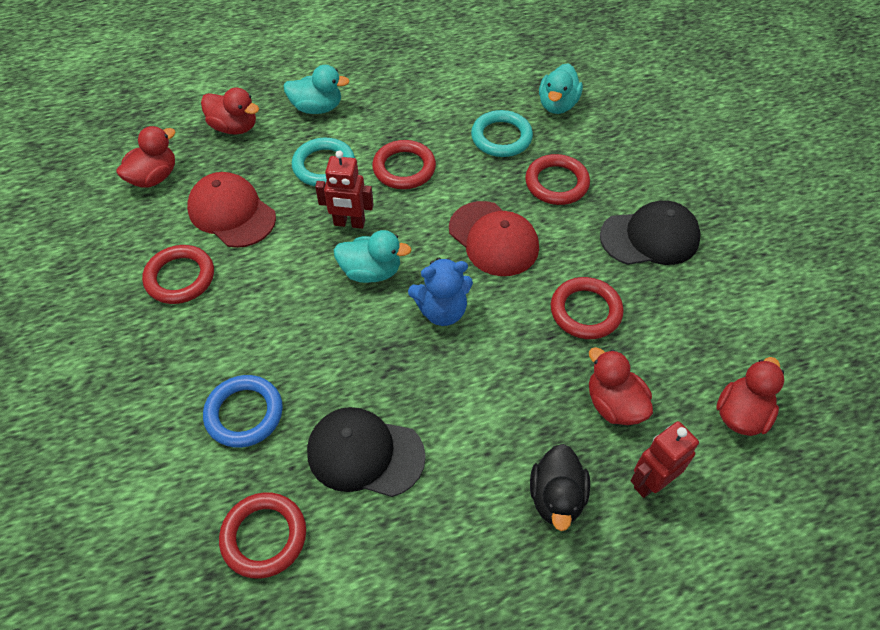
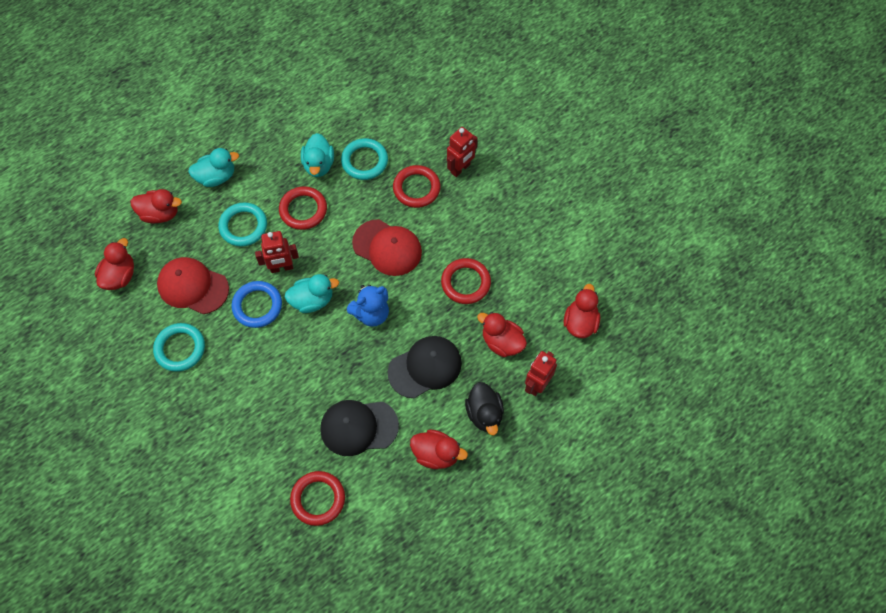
camera: 20 degrees left, 10 degrees up
(180, 277) = (180, 348): red ring -> turquoise ring
(244, 413) = (270, 428): blue ring -> blue ring (257, 306)
(463, 532) = (436, 454): none -> red duck
(557, 105) = (396, 119): turquoise duck -> turquoise duck (319, 165)
(622, 177) = (460, 168): none -> red robot
(650, 237) = (492, 212): black cap -> black cap (425, 367)

